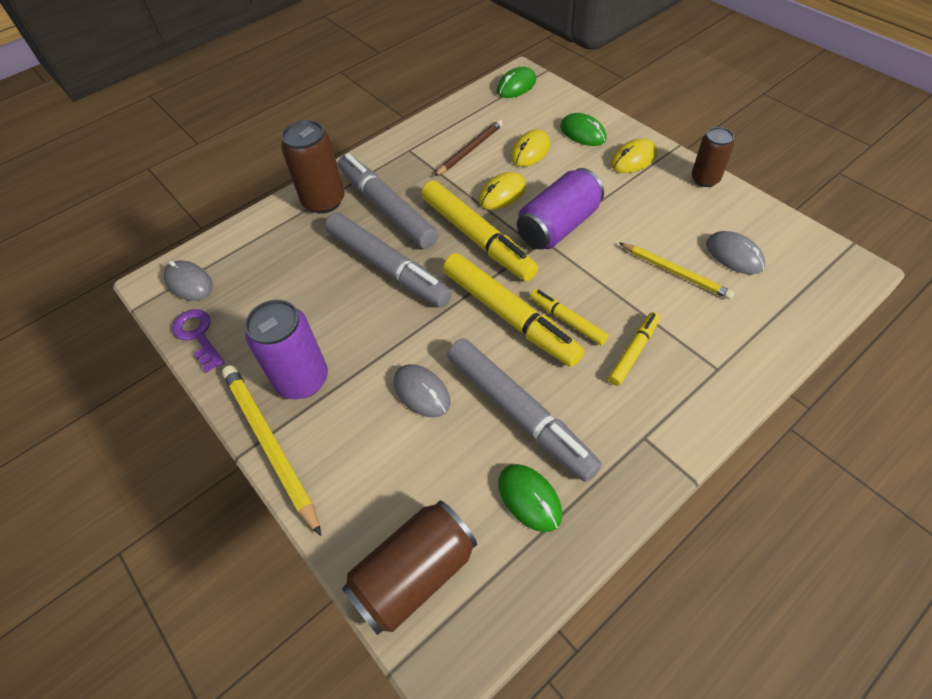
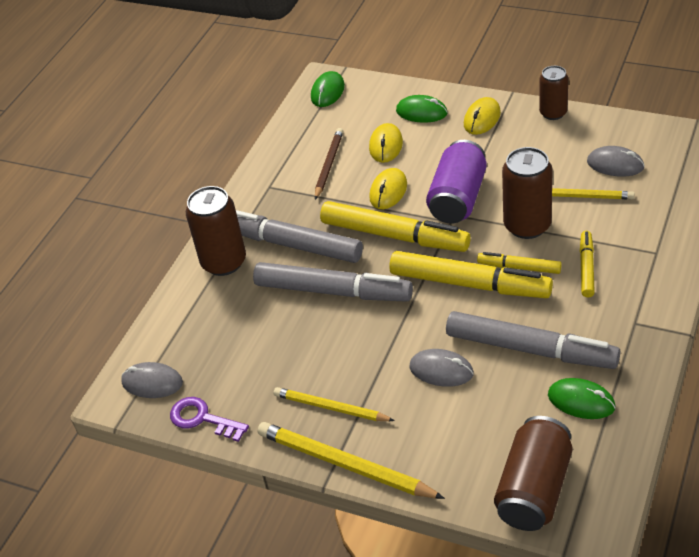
camera: 25 degrees left, 10 degrees down
(302, 380) = (331, 408): purple can -> yellow pencil
(604, 281) = (527, 225): none -> brown can

